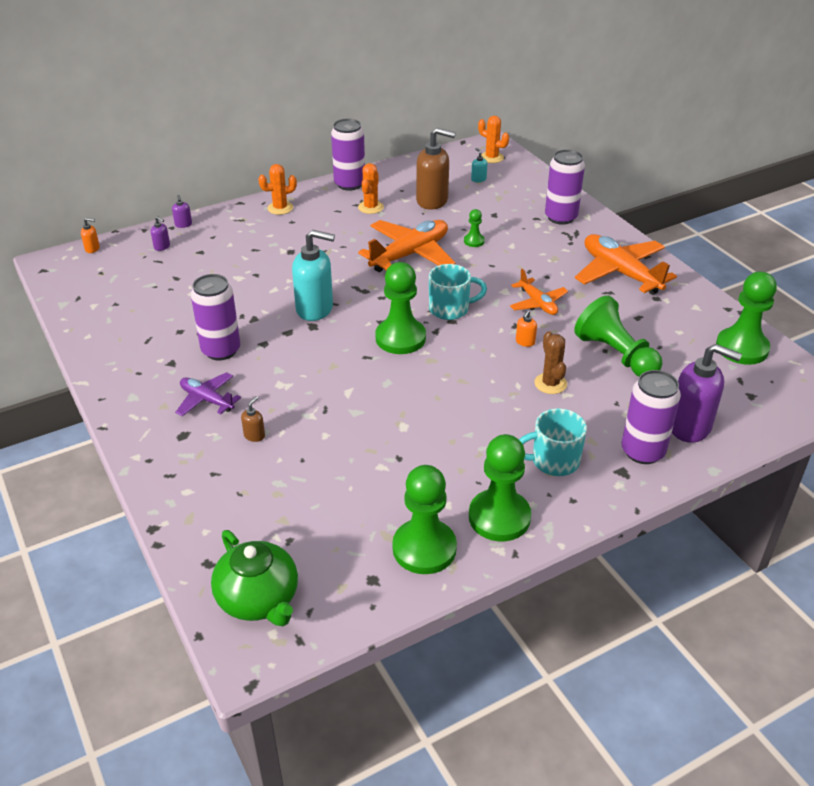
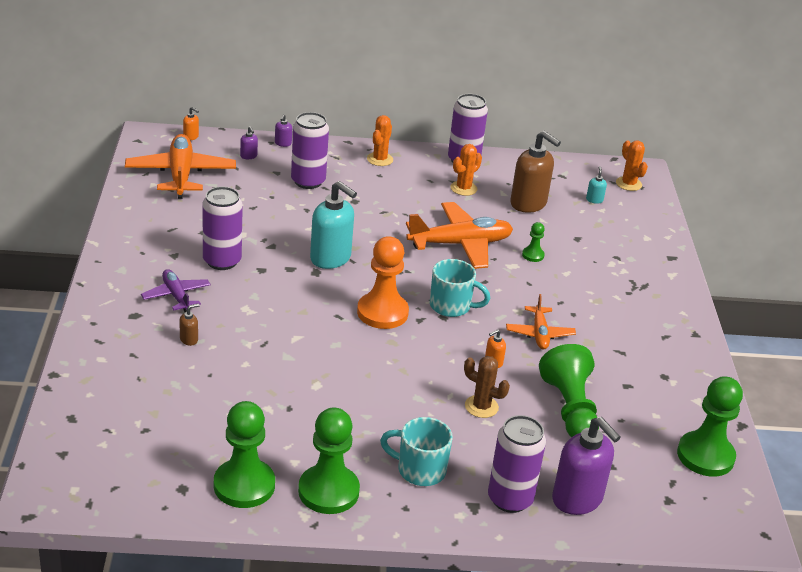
camera: 25 degrees right, 5 degrees down
(259, 599) = (85, 461): green teapot -> none
(280, 208) = (380, 159): orange cactus -> orange cactus turned 75 degrees counterclockwise
(400, 338) = (382, 312): green pawn -> orange pawn
(550, 383) = (481, 407): brown cactus -> brown cactus turned 75 degrees counterclockwise
(561, 217) = (643, 265): purple can -> purple can (308, 181)
(620, 273) = (651, 339): orange plane -> orange plane (181, 175)

